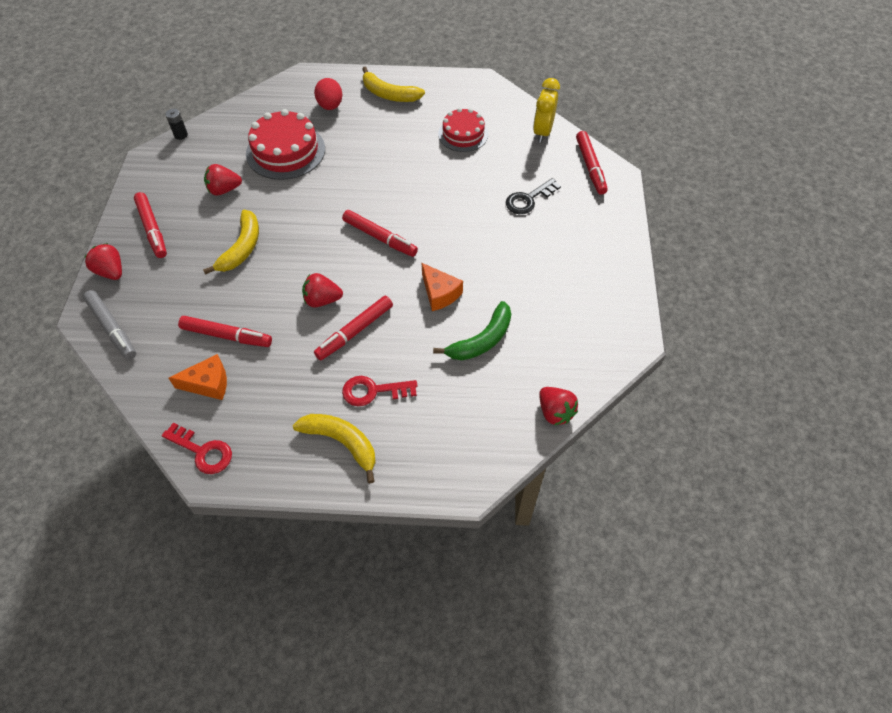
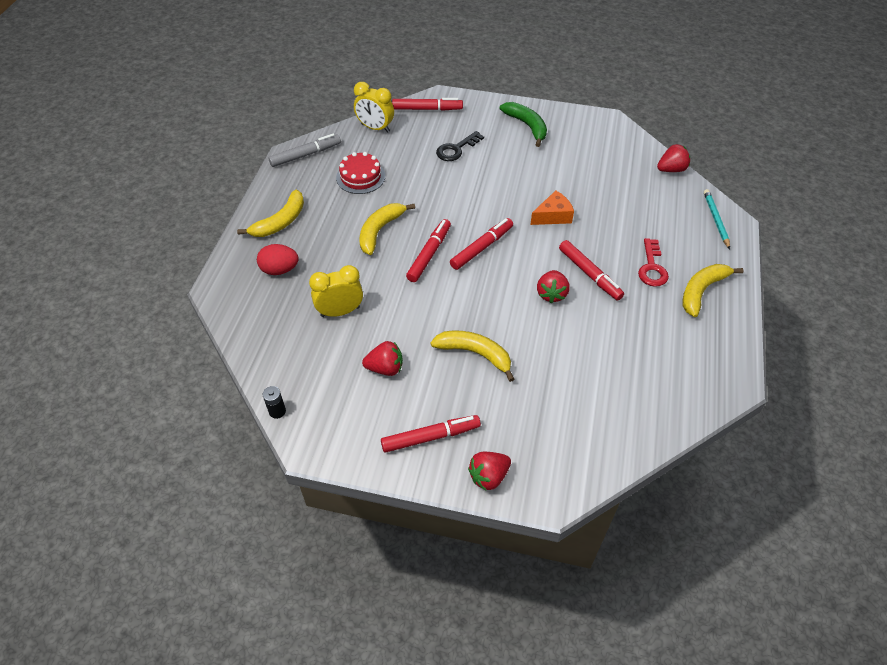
camera: 80 degrees left, 5 degrees down
(112, 328) = (570, 470): grey marker -> grey marker (305, 155)
(203, 451) = (715, 387): red key -> none
(208, 383) = (642, 383): orange cheese -> none
(224, 190) = (385, 368): red strawberry -> red strawberry turned 90 degrees counterclockwise
(226, 336) = (587, 368): red marker -> red marker (429, 254)
(285, 151) = (340, 311): red cake -> yellow clock
(390, 160) = (380, 231): none -> yellow banana
(469, 463) = (716, 220): none -> turquoise pencil
(482, 340) = (604, 198): green banana -> green banana (527, 126)
(528, 199) = (456, 149): black key -> black key turned 75 degrees clockwise

